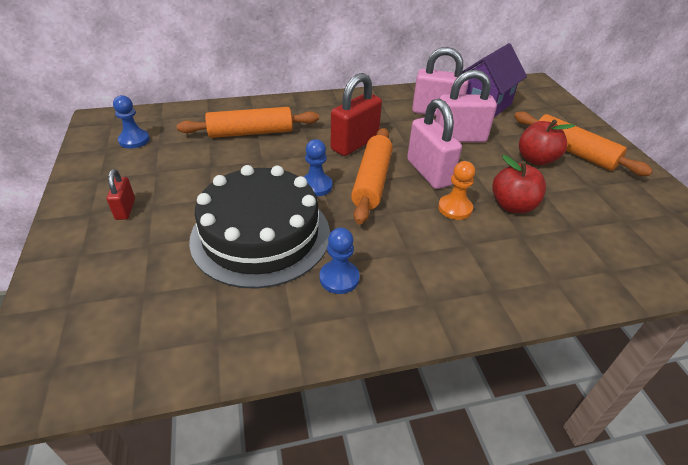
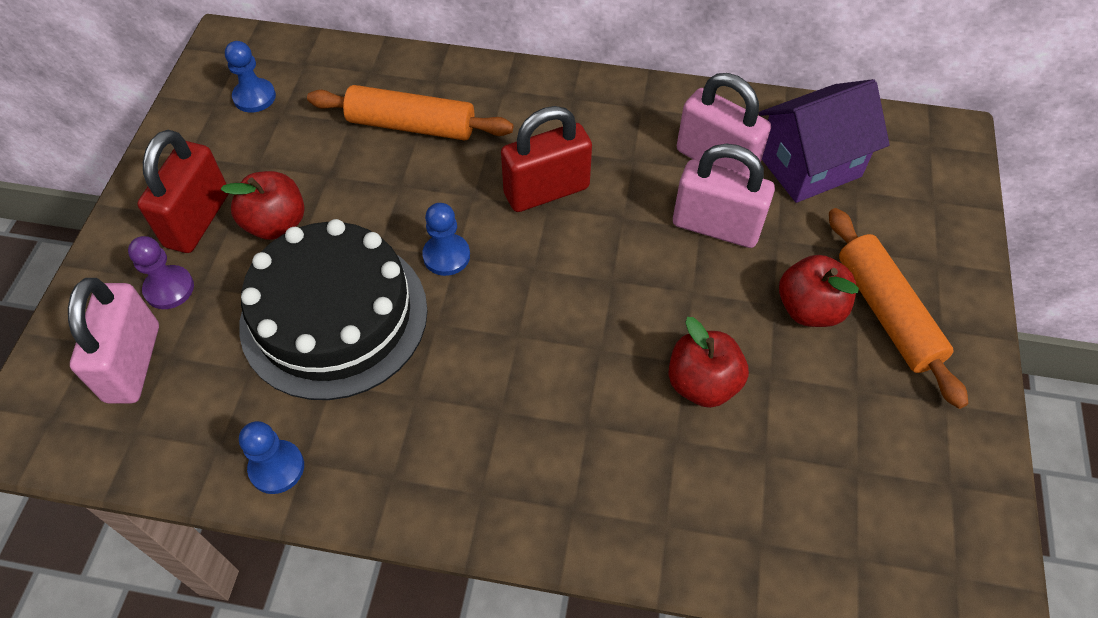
camera: 25 degrees right, 15 degrees up
(122, 253) = (169, 288): none -> purple pawn
(125, 209) = (198, 220): red padlock -> red padlock, size x1.90
(187, 197) = (276, 224): none -> red apple
(339, 278) = (391, 417): blue pawn -> blue pawn (277, 468)
(372, 181) = (527, 272): orange rolling pin -> none
(429, 172) = (620, 282): pink padlock -> pink padlock (133, 363)
(455, 208) = (613, 359): orange pawn -> none

